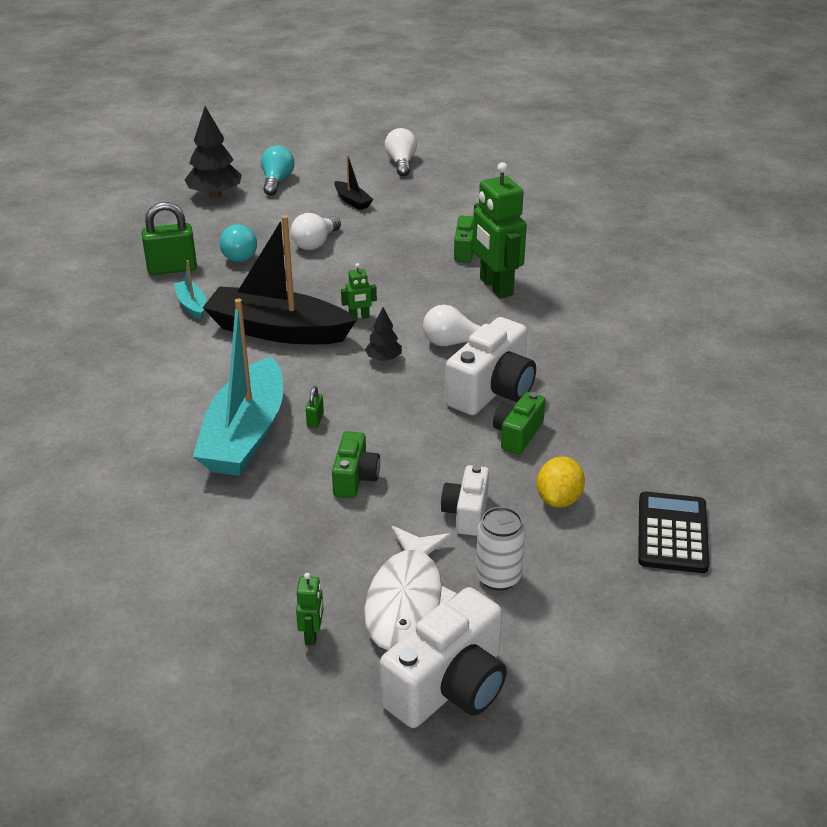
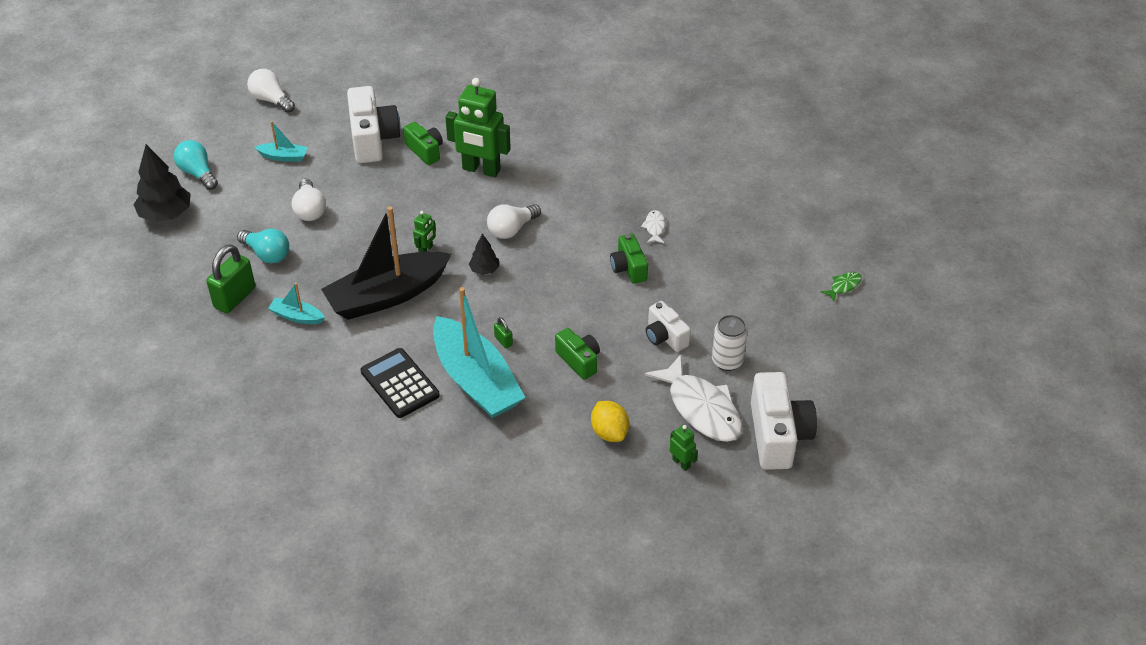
camera: 45 degrees left, 10 degrees up
(352, 201) = (283, 157): black boat -> turquoise boat
(492, 390) = (577, 248): white camera -> white camera (372, 139)
(559, 499) = (700, 293): yellow lemon -> yellow lemon (609, 432)
(594, 417) = (654, 227): none -> white fish
(672, 533) = (776, 273): black calculator -> black calculator (400, 383)
(740, 596) = (843, 286): none -> green fish

